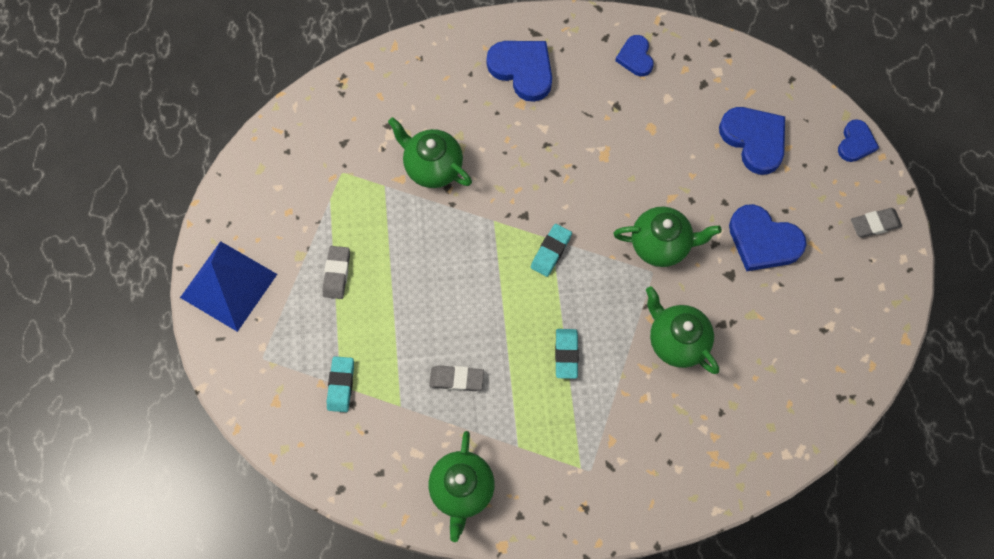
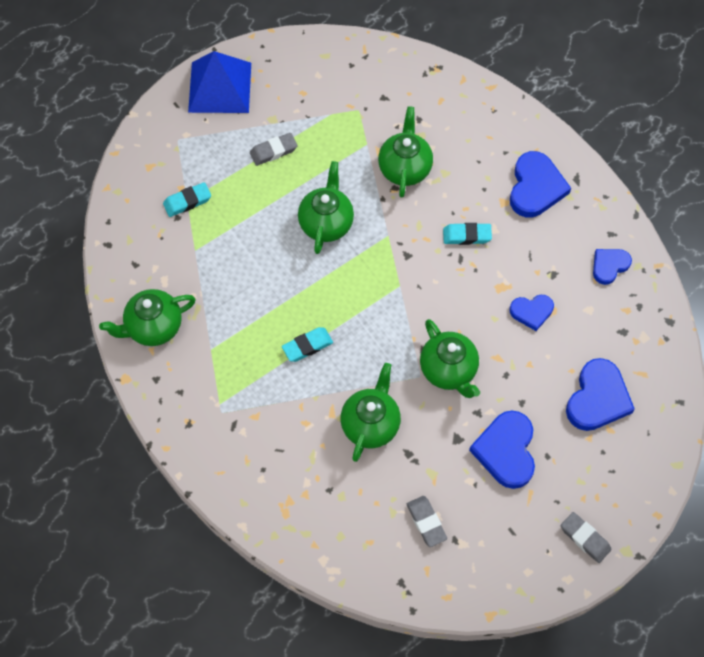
camera: 60 degrees right, 5 degrees down
(447, 268) = (326, 223): none -> green teapot
(456, 379) = (239, 278): grey eraser -> grey eraser (426, 522)
(551, 251) = (388, 290): turquoise eraser -> turquoise eraser (467, 235)
(855, 143) = (655, 485): blue heart -> blue heart (531, 312)

